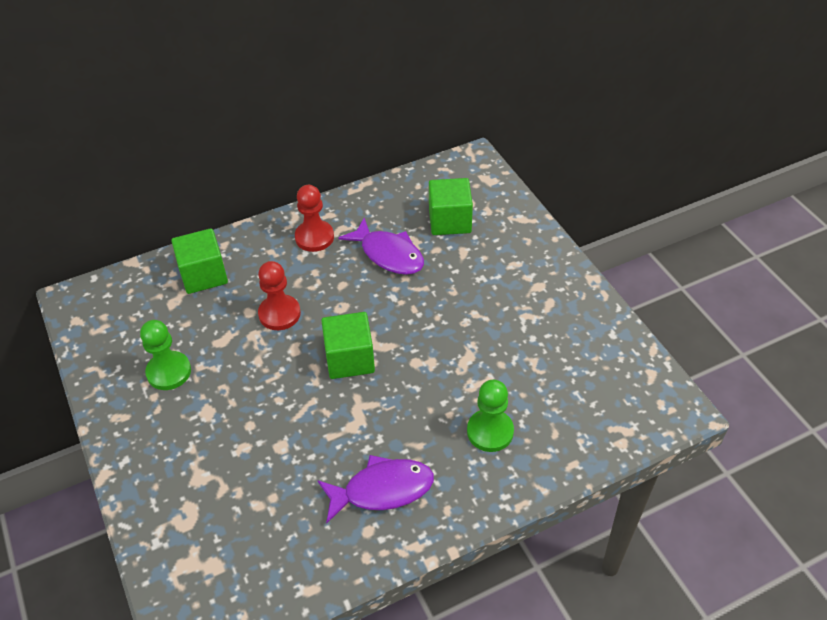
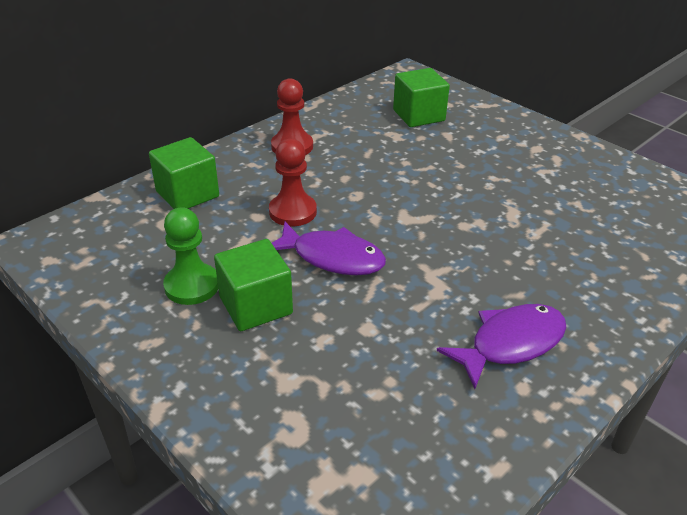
camera: 20 degrees left, 10 degrees down
(349, 359) = (394, 235): green cube -> green cube (256, 305)
(388, 254) = (377, 148): purple fish -> purple fish (332, 257)
(490, 431) = (582, 267): green pawn -> none

